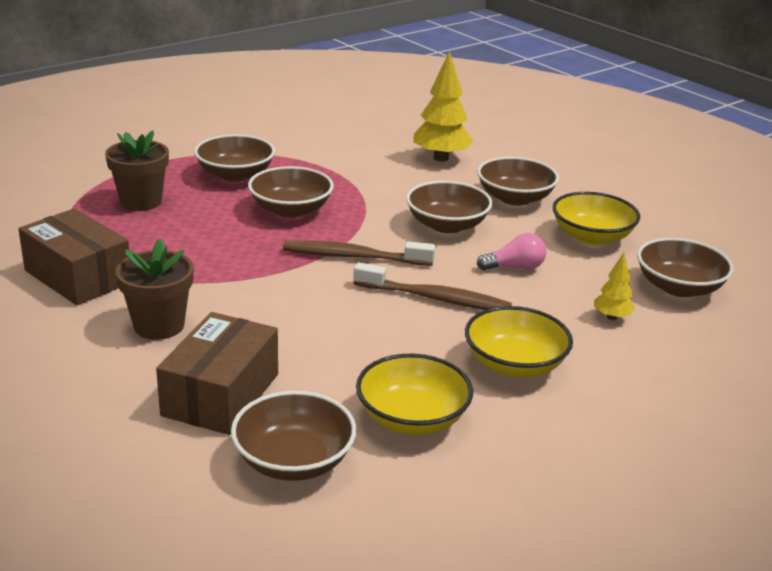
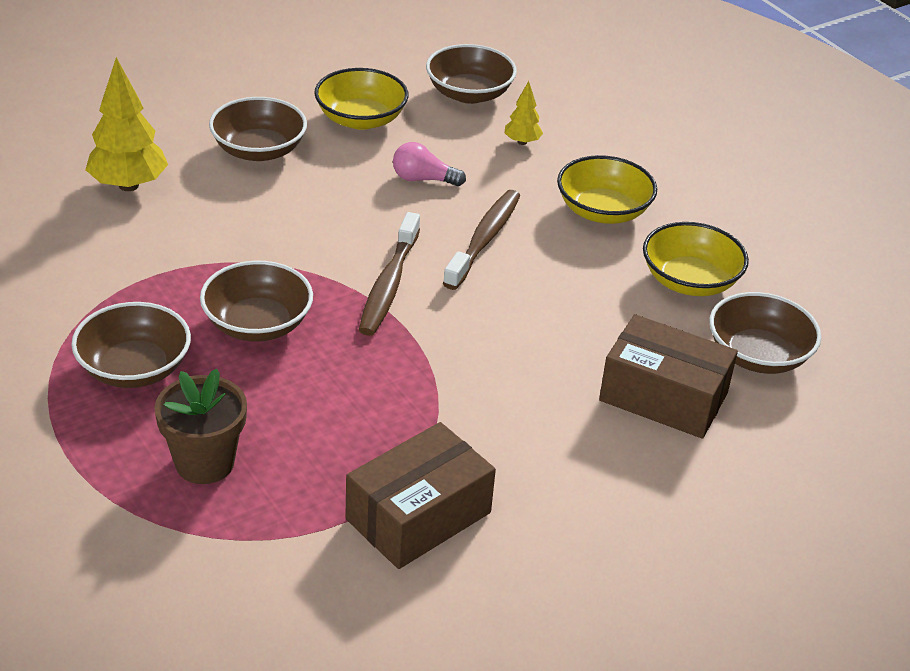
camera: 85 degrees left, 10 degrees up
(159, 326) = (536, 441): brown flower pot -> none
(447, 225) = (319, 208): brown bowl -> none
(514, 267) = (423, 179): pink light bulb -> pink light bulb turned 75 degrees counterclockwise

